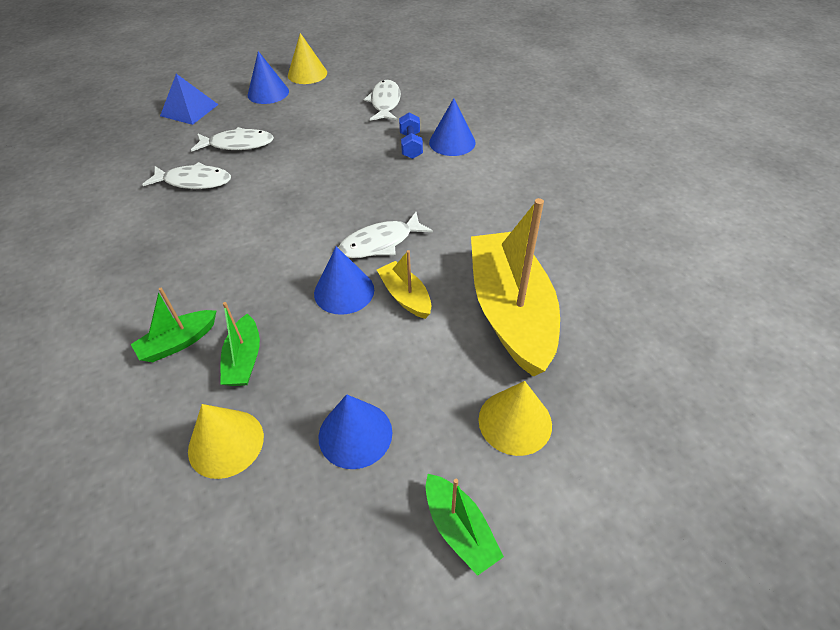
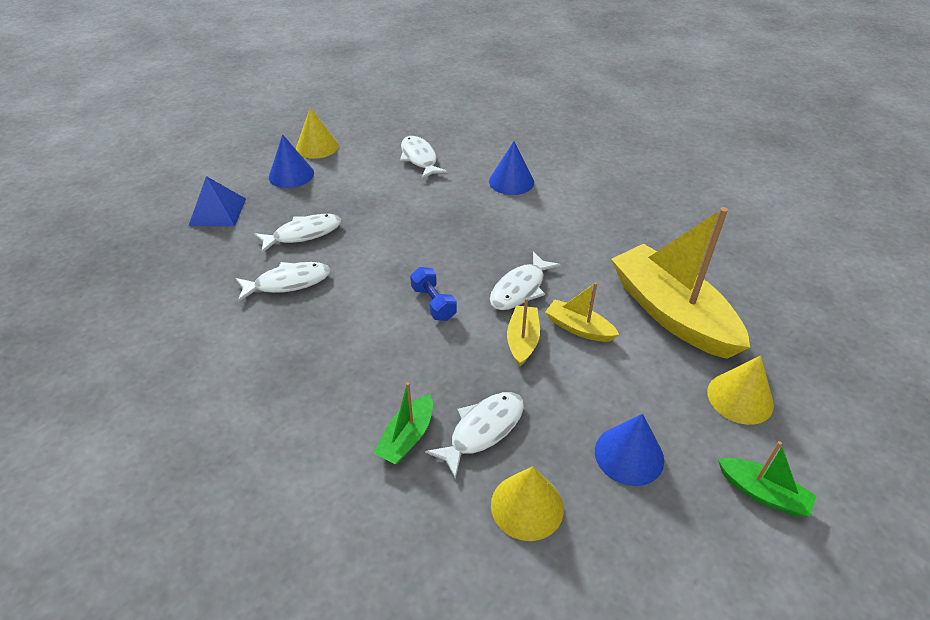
camera: 25 degrees left, 5 degrees down
(244, 359) = (483, 430): green boat -> white fish
(344, 291) = (522, 341): blue cone -> yellow boat
(411, 145) = (476, 193): blue dumbbell -> blue dumbbell (433, 303)

